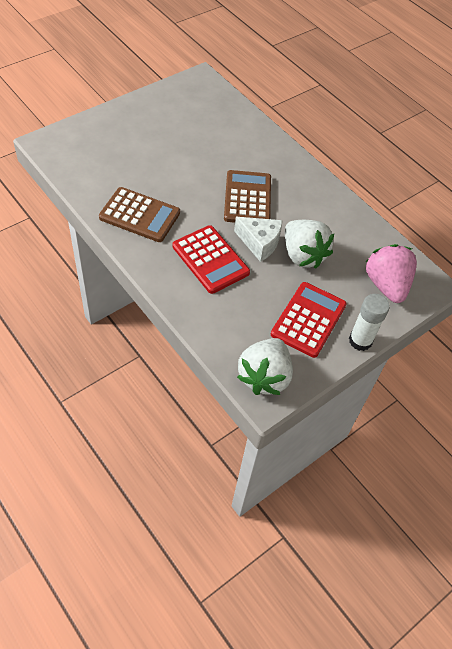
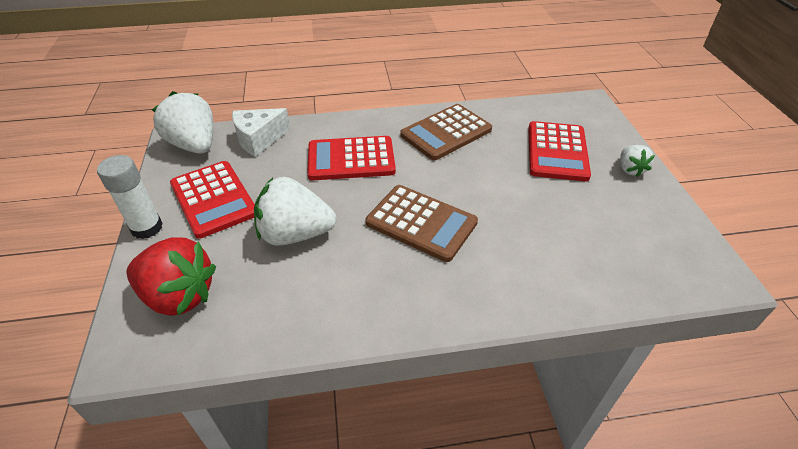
camera: 125 degrees right, 10 degrees down
(126, 114) = (630, 169): none -> white strawberry
(127, 150) = (557, 151): none -> red calculator
(259, 243) = (343, 204): white cheese -> white cheese (259, 139)
(386, 285) = (179, 296): pink strawberry -> red strawberry

